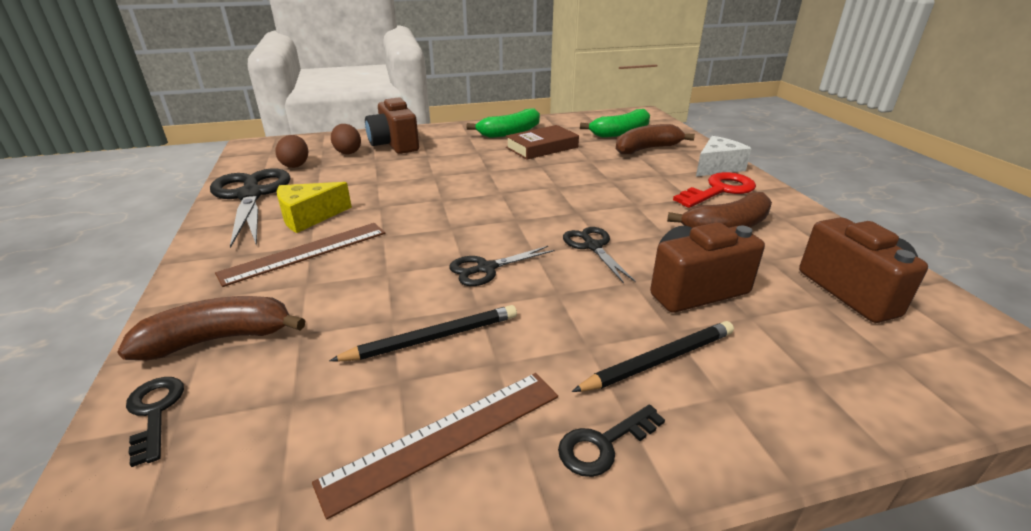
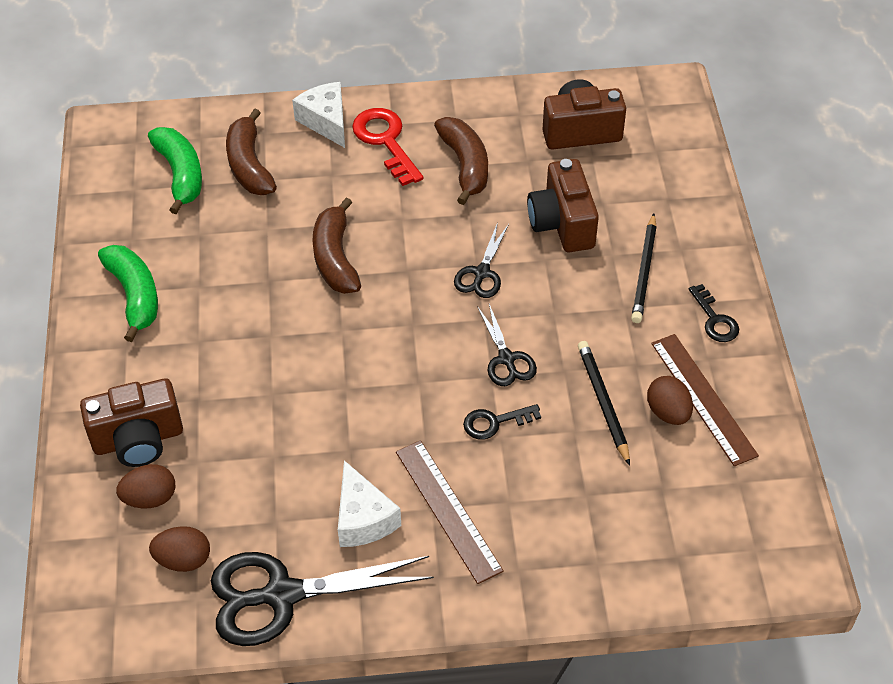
camera: 80 degrees left, 20 degrees up
(154, 412) = (667, 572): black key -> black key (495, 422)
(219, 339) = (586, 553): brown banana -> brown banana (335, 258)
(309, 217) = (363, 518): yellow cheese -> white cheese
(418, 398) = (668, 412): none -> brown egg
(542, 147) = (208, 269): brown book -> none
(592, 246) = (481, 273): black scissors -> black scissors turned 60 degrees counterclockwise
(659, 360) = (644, 271): black pencil -> black pencil turned 150 degrees counterclockwise

